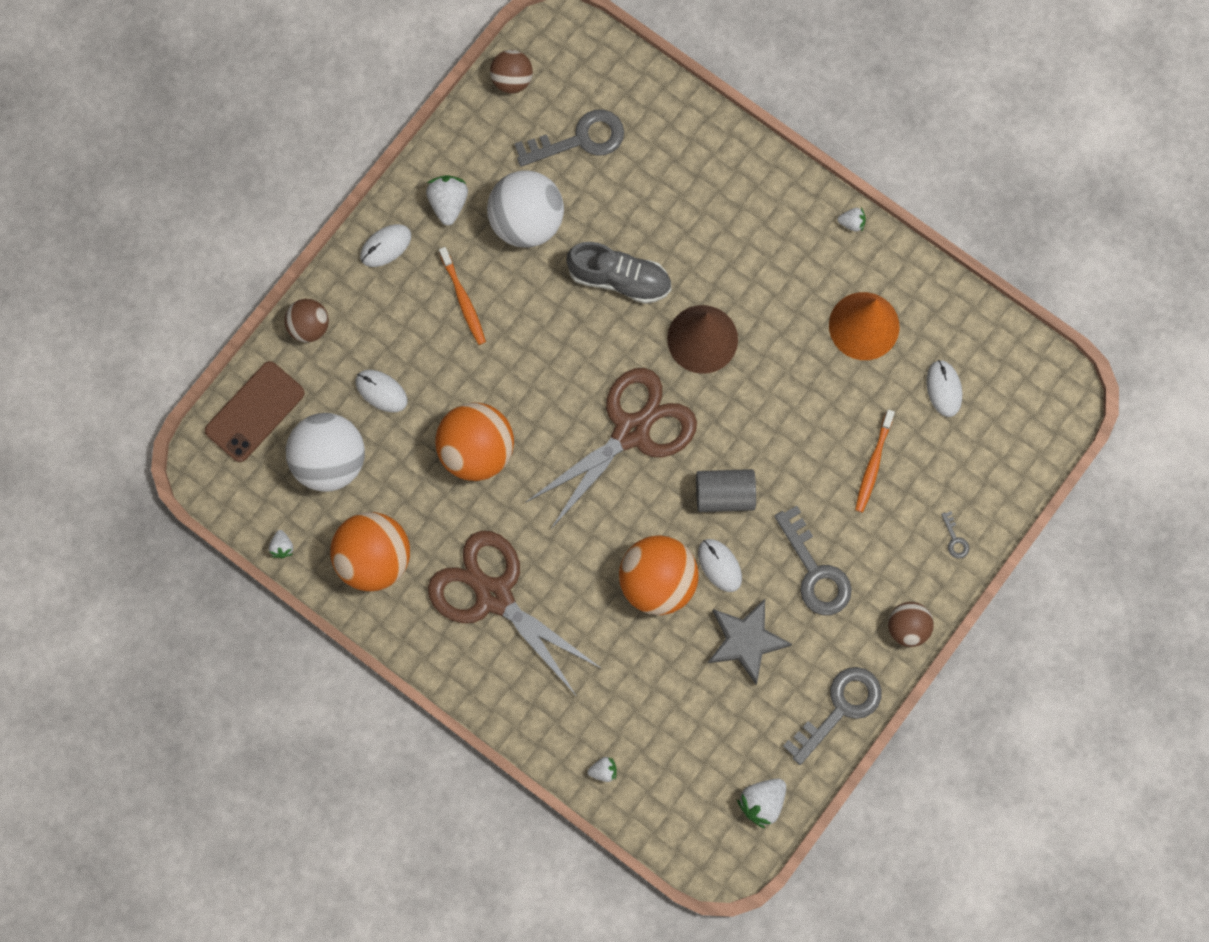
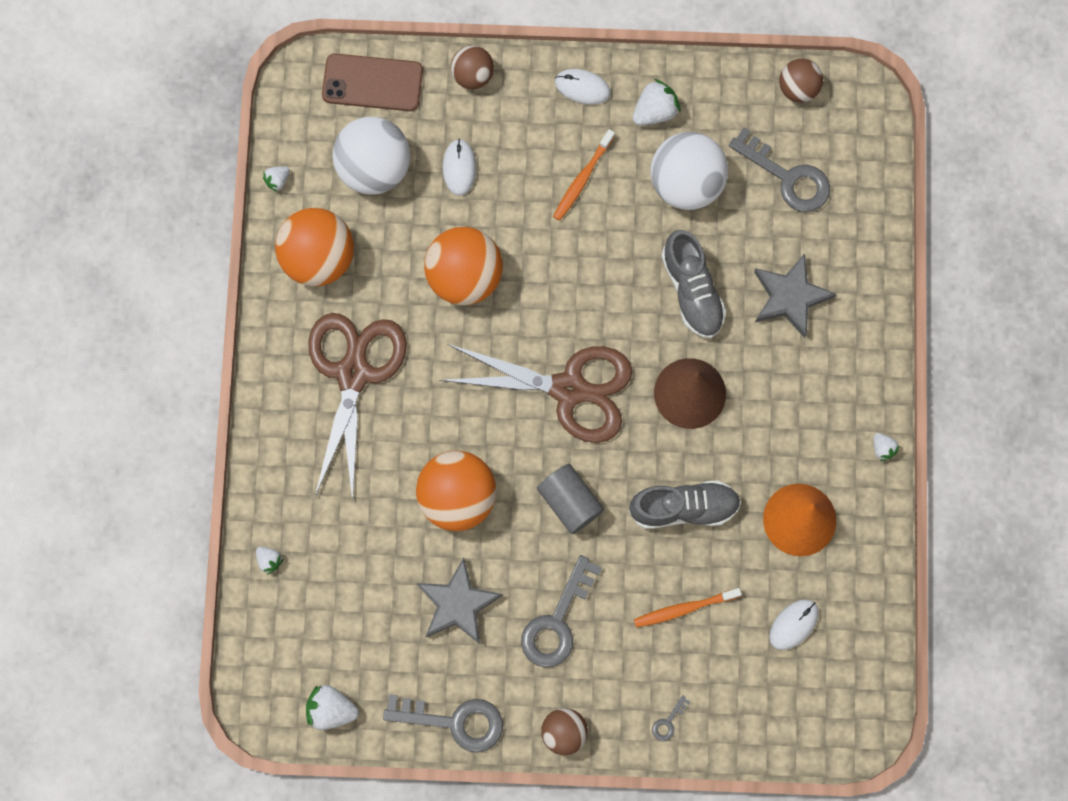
camera: 55 degrees right, 0 degrees up
(679, 207) = (790, 297): none -> grey star
(719, 565) = (506, 538): white mouse -> none
(792, 408) = (684, 507): none -> grey shoe

